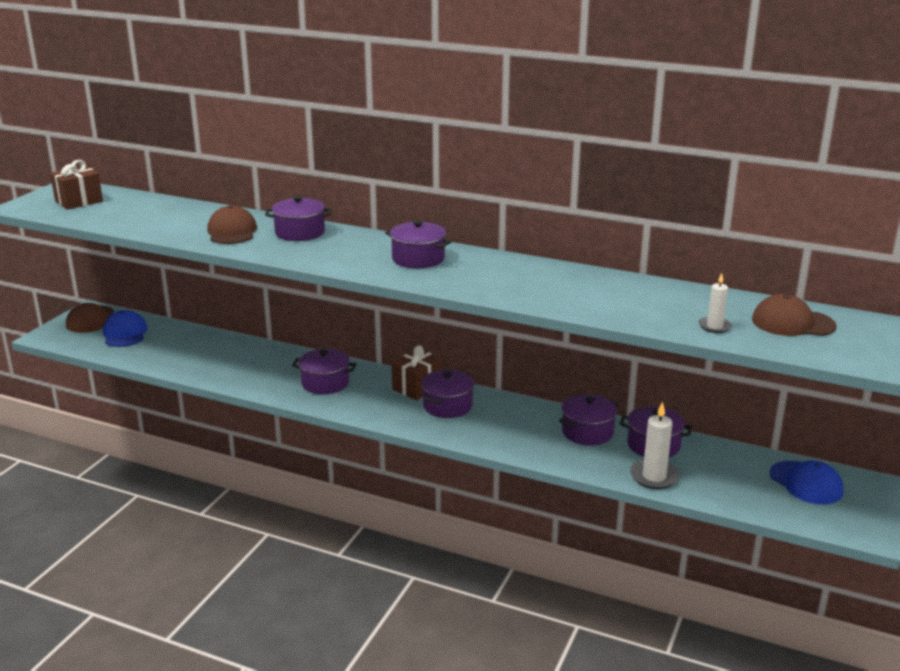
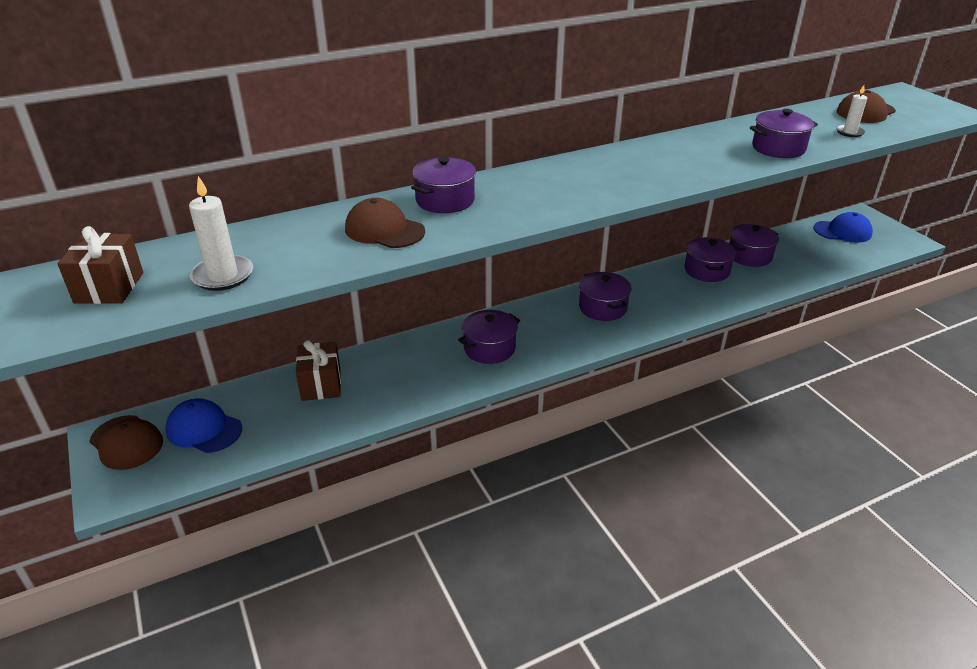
camera: 50 degrees left, 10 degrees up
(417, 387) = (556, 308): brown gift -> brown gift (321, 384)
(418, 259) = (591, 175): purple pot -> purple pot (778, 148)
(654, 477) = (790, 275): white candle -> white candle (223, 276)

